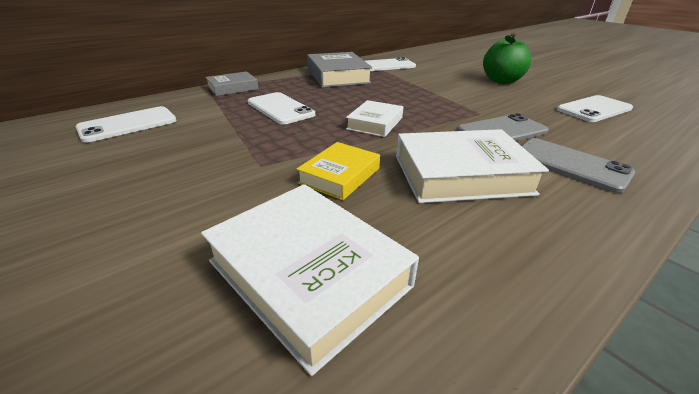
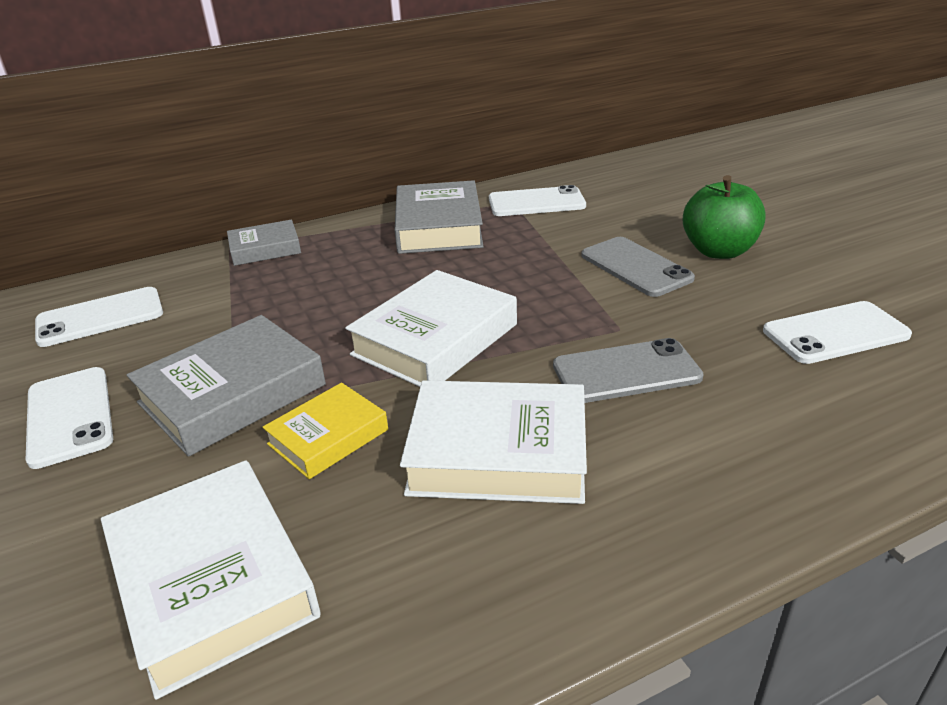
camera: 15 degrees right, 0 degrees up
(253, 158) = (232, 394): none -> grey book
(280, 108) = (313, 298): white phone -> white phone (70, 416)
(375, 123) = (435, 339): white book -> white book, size x1.68
(570, 164) = (683, 451): grey phone -> grey phone (636, 267)

